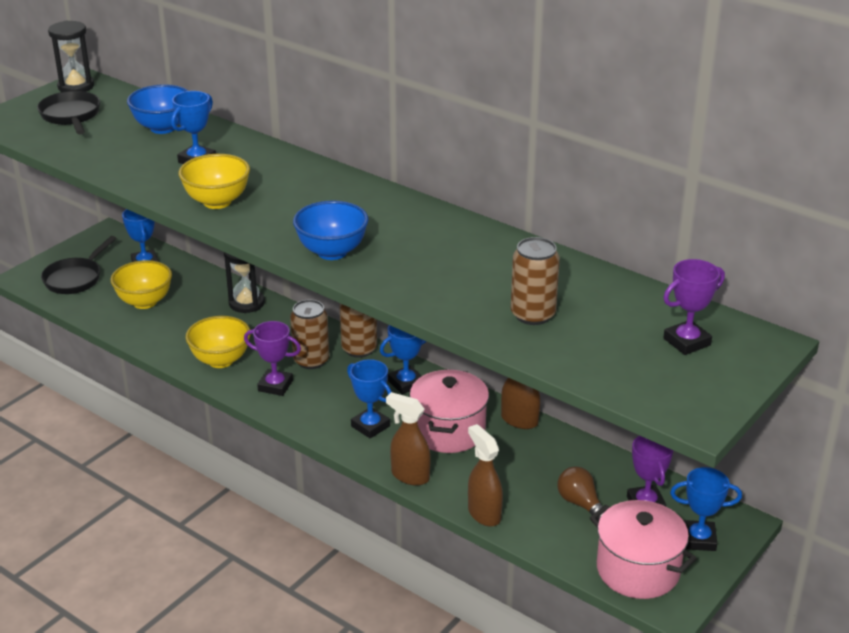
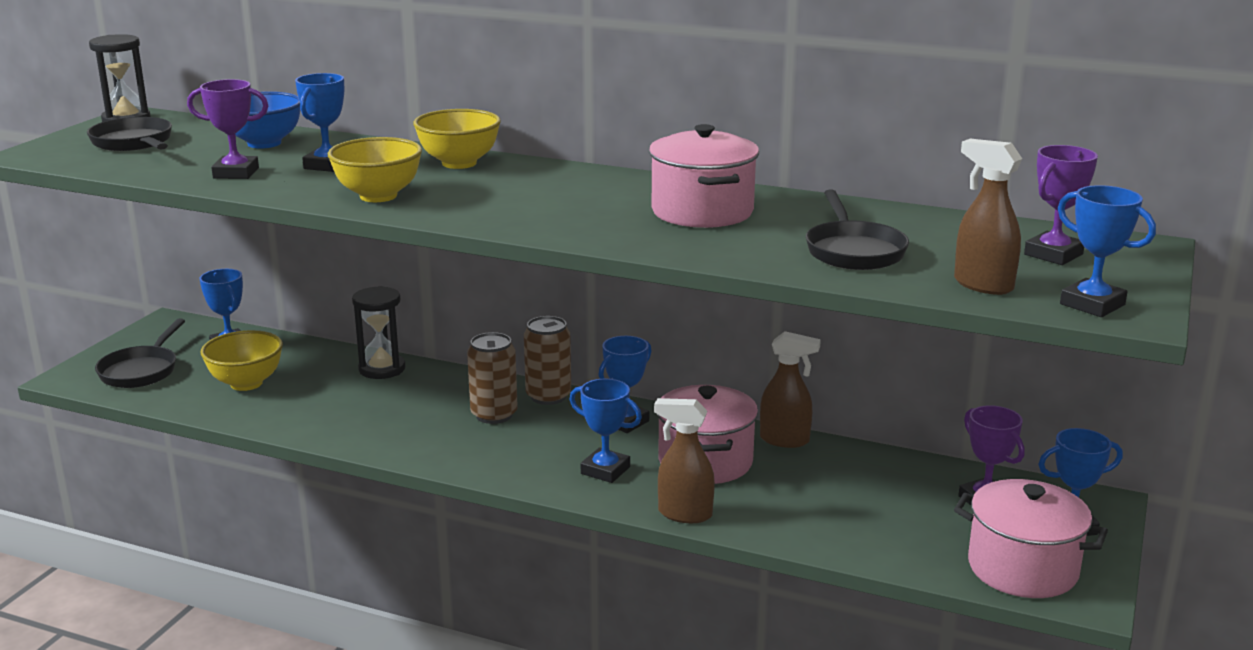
camera: 15 degrees left, 10 degrees down
(220, 360) = (376, 429): yellow bowl -> yellow bowl (459, 163)
(275, 386) = (461, 446): purple trophy -> purple trophy (236, 173)
(332, 252) = (560, 224): blue bowl -> none
(445, 253) = (702, 212): none -> pink pot
(484, 514) = (800, 540): brown spray bottle -> brown spray bottle (982, 285)
(533, 315) = (853, 251): brown can -> black pan
(580, 503) = (909, 511): brown light bulb -> none
(675, 401) = (1092, 304): none -> blue trophy

